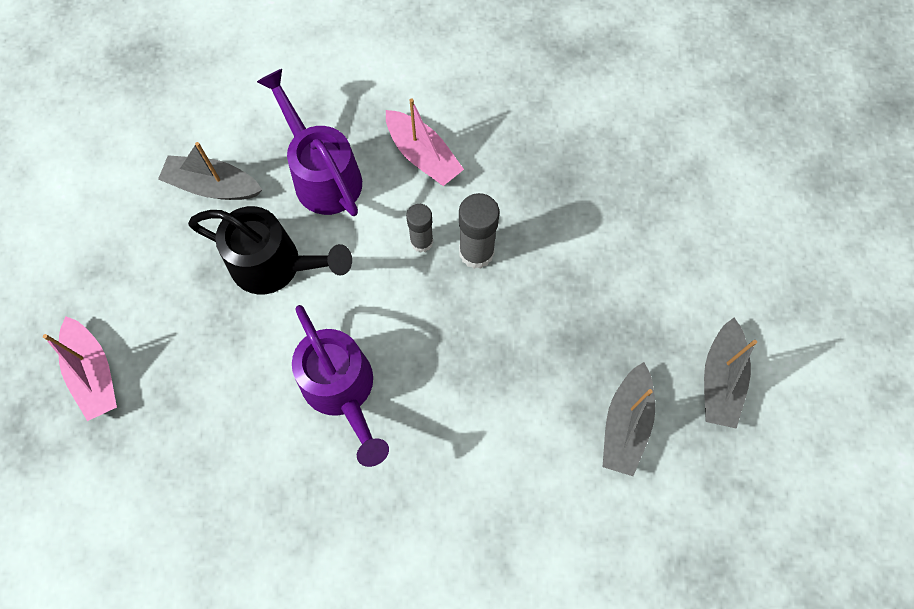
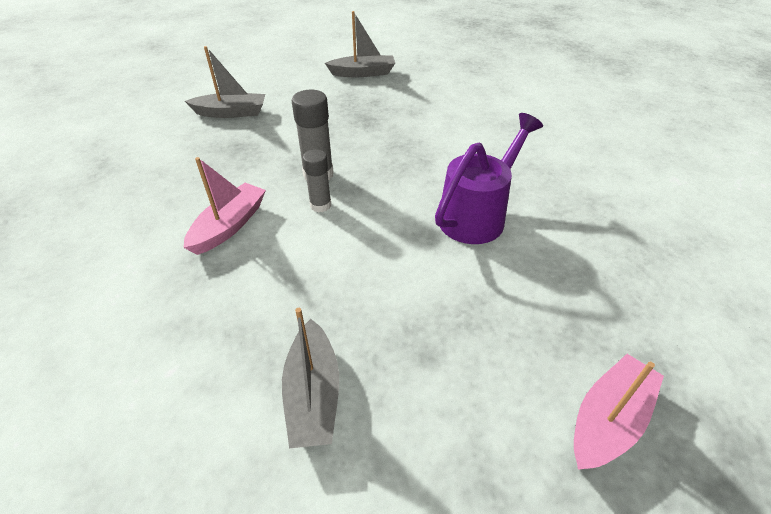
camera: 110 degrees left, 25 degrees down
(276, 265) = (389, 296): black watering can -> none
(322, 174) = (268, 293): purple watering can -> none
(625, 424) = (411, 96): grey boat -> grey boat (231, 113)

